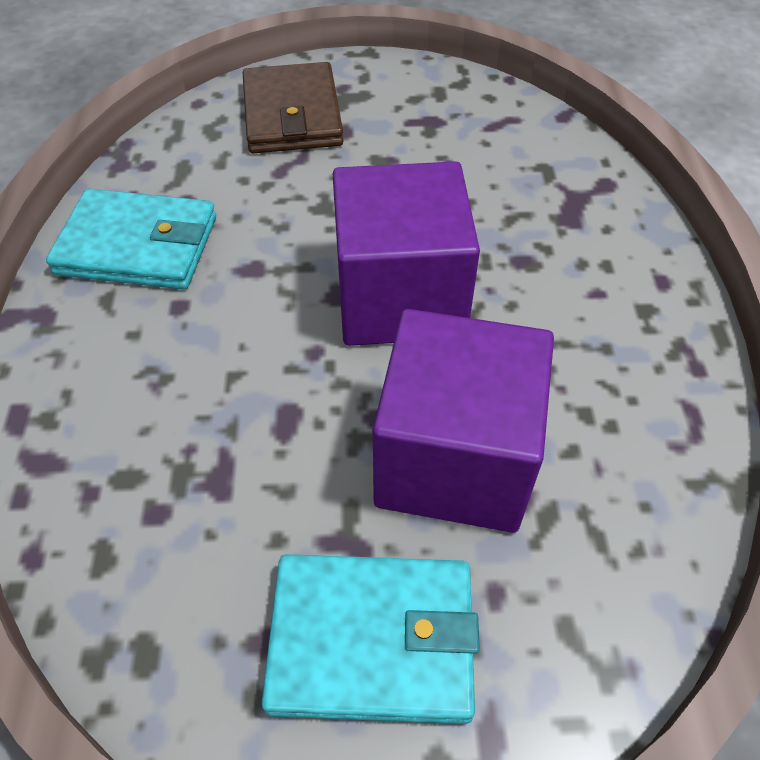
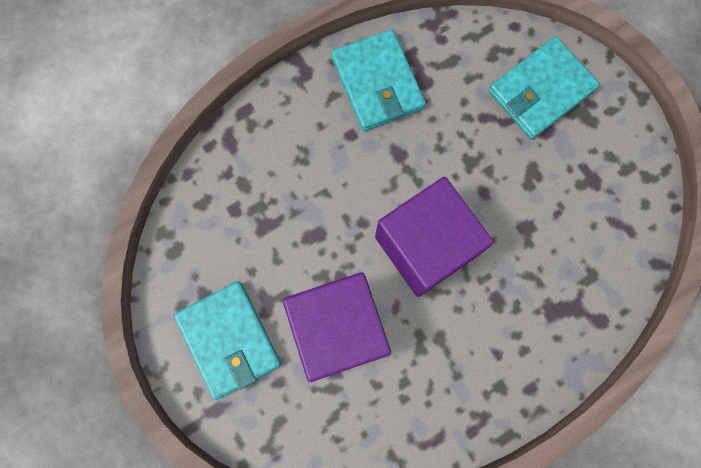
camera: 60 degrees right, 25 degrees up
(292, 114) = (541, 91): brown wallet -> turquoise wallet

